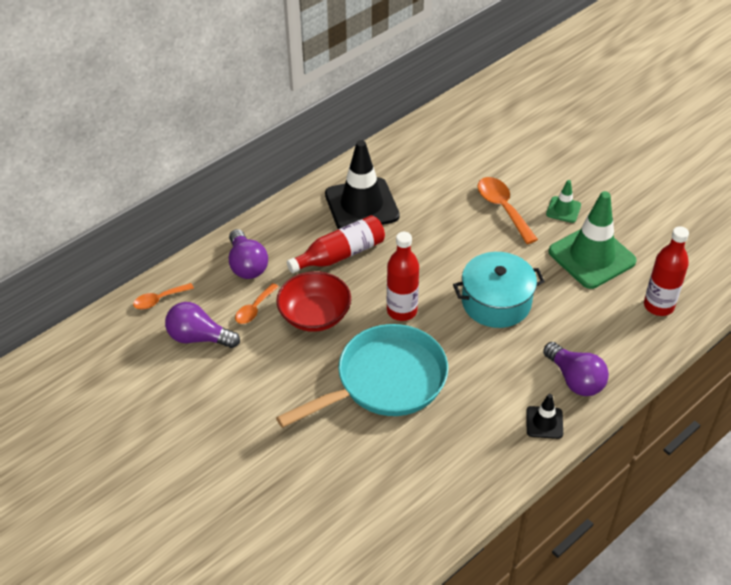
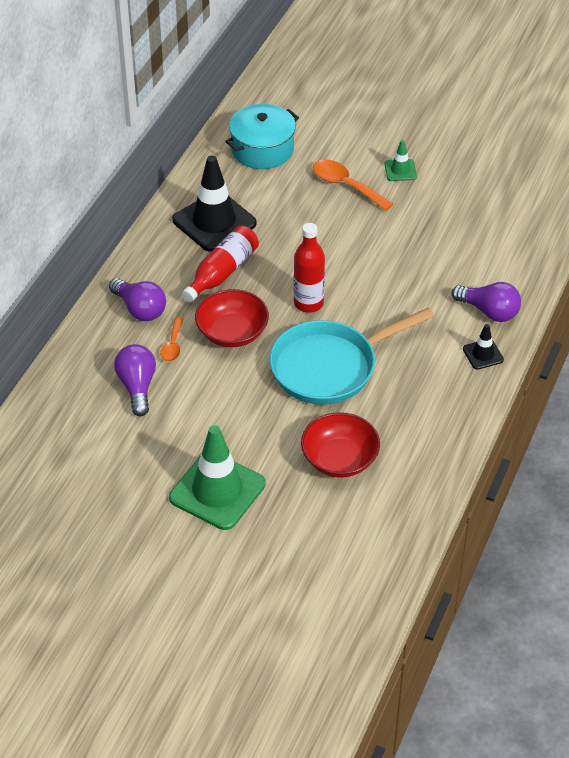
camera: 25 degrees left, 0 degrees up
(159, 300) = (76, 367): orange spoon -> none
(199, 337) = (137, 387): purple light bulb -> purple light bulb turned 90 degrees clockwise
(339, 481) = (339, 459): none -> red bowl
(385, 381) = (329, 367): turquoise pan -> turquoise pan turned 150 degrees counterclockwise
(496, 302) = (387, 269): turquoise pot -> turquoise pot (262, 149)
(591, 256) = (447, 204): green traffic cone -> green traffic cone (217, 491)
(658, 306) = (525, 228): red bottle -> none

